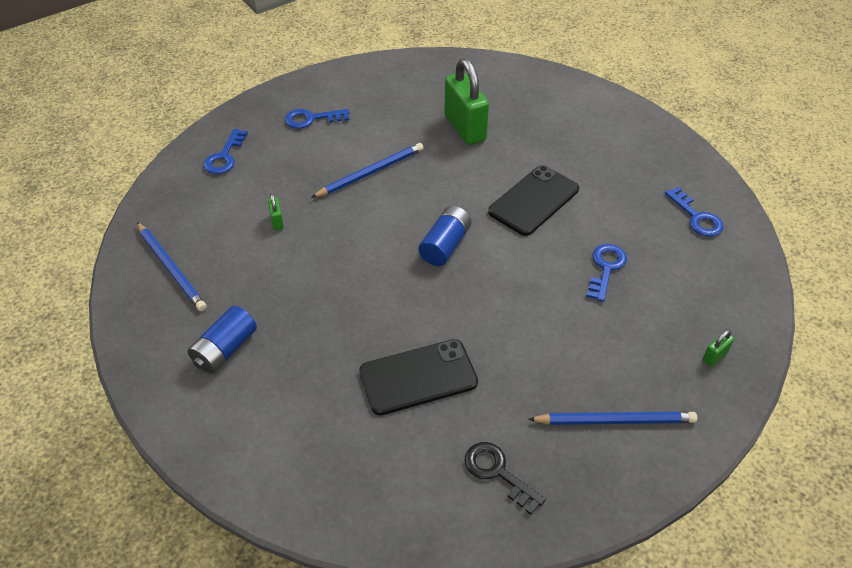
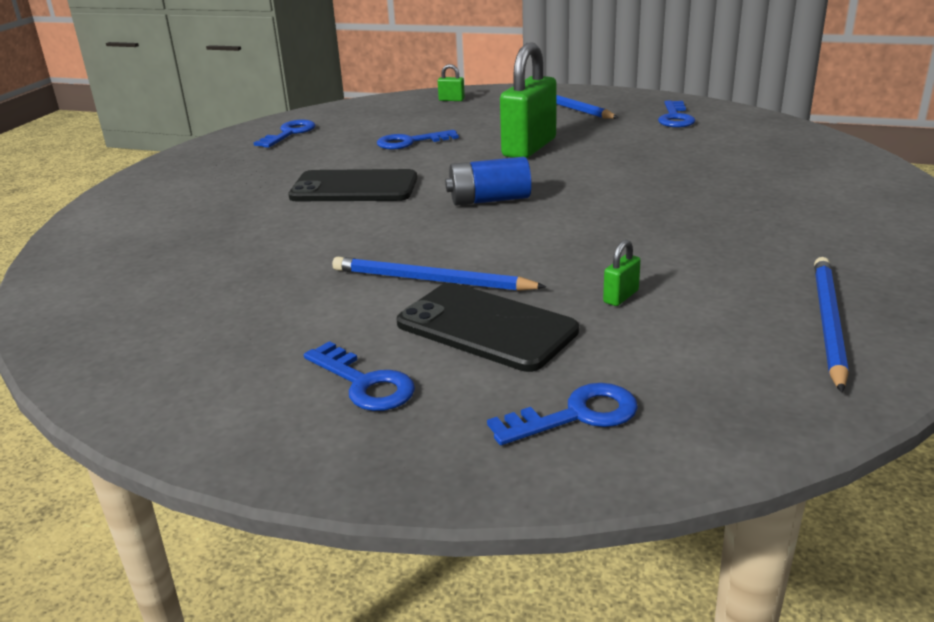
camera: 125 degrees left, 20 degrees down
(225, 349) = (824, 235): blue battery -> none
(418, 377) = (659, 159): black phone -> black phone (486, 327)
(465, 128) = (253, 260): green padlock -> green padlock (529, 148)
(498, 473) = (675, 118): black key -> blue key

